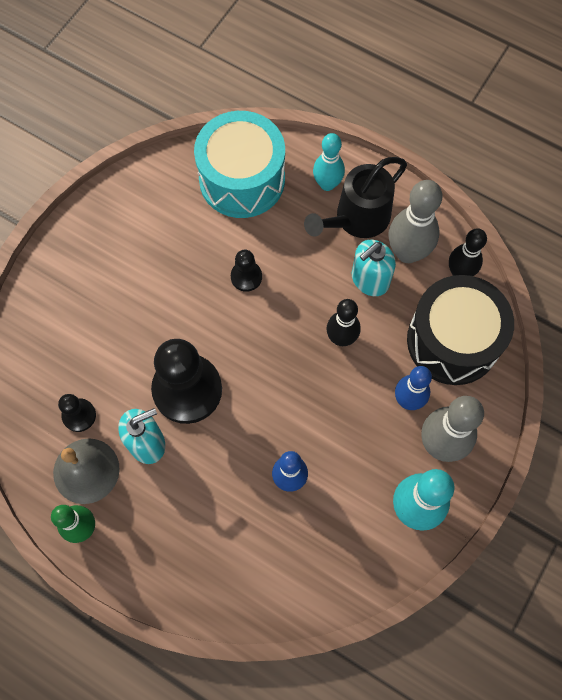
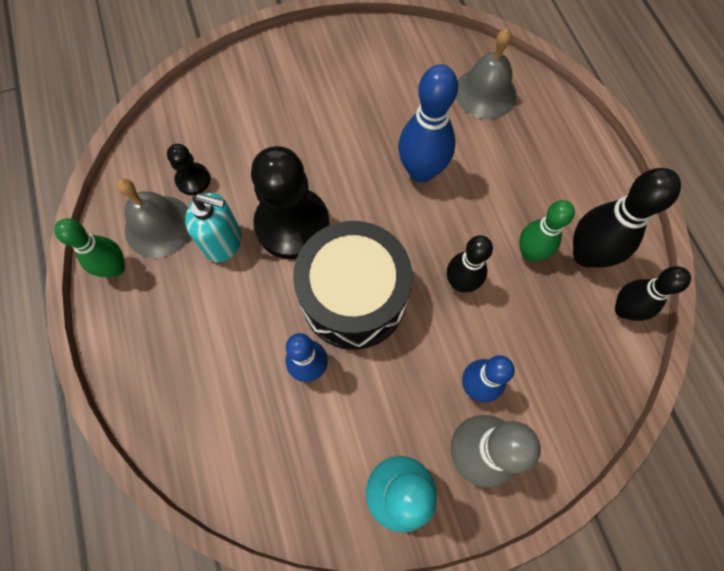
camera: 40 degrees right, 0 degrees up
(242, 179) = (485, 93): turquoise drum -> grey bell
(246, 277) = (421, 171): black pawn -> blue bowling pin
(327, 184) = (558, 146): turquoise bowling pin -> none
(356, 219) = (561, 193): black watering can -> none
(369, 280) = (529, 252): turquoise soap dispenser -> green bowling pin
(407, 252) = (586, 255): grey bowling pin -> black bowling pin
(452, 341) = (565, 366): black drum -> black drum (353, 298)

